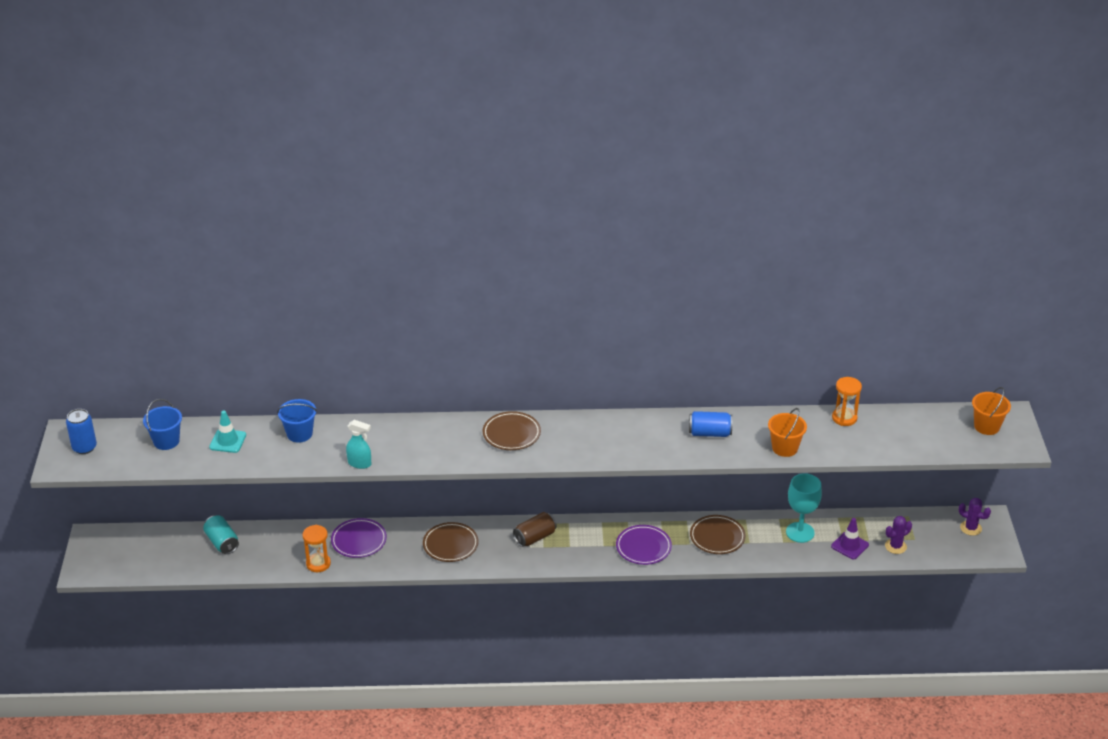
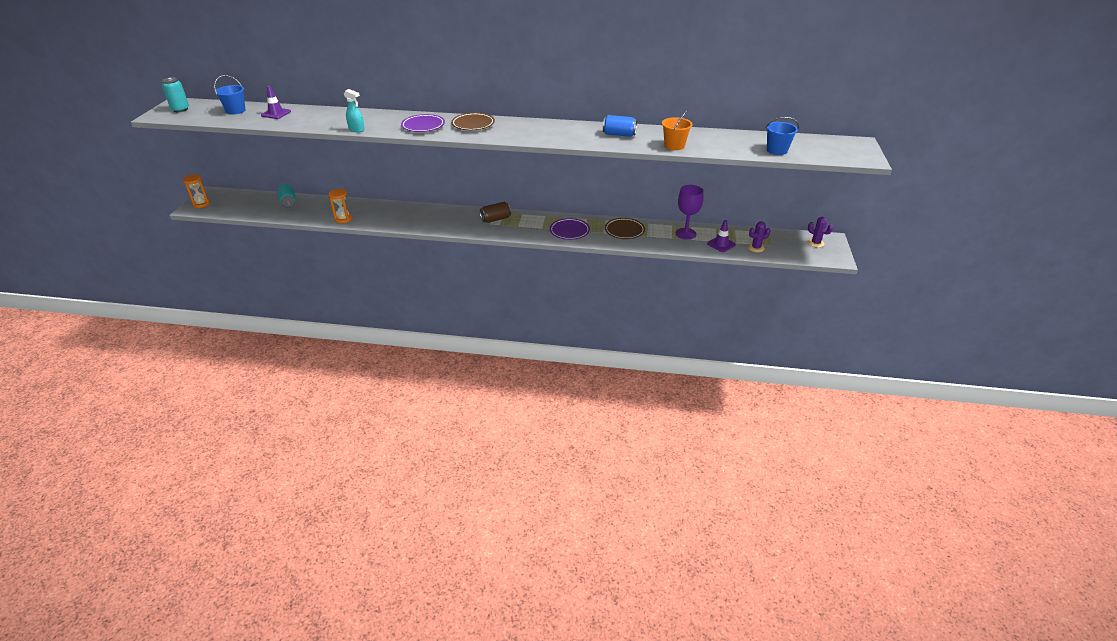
camera: 10 degrees right, 0 degrees up
(84, 447) = (180, 109): blue can -> turquoise can
(228, 441) = (276, 113): turquoise traffic cone -> purple traffic cone
(299, 434) = (326, 114): blue bucket -> blue bucket (777, 150)
(359, 541) = (377, 210): purple plate -> purple plate (423, 126)
(450, 545) = (436, 218): brown plate -> none
(800, 532) = (685, 234): turquoise goblet -> purple goblet
(844, 418) = (725, 135): orange hourglass -> orange hourglass (201, 204)
(986, 426) = (839, 147): orange bucket -> none

